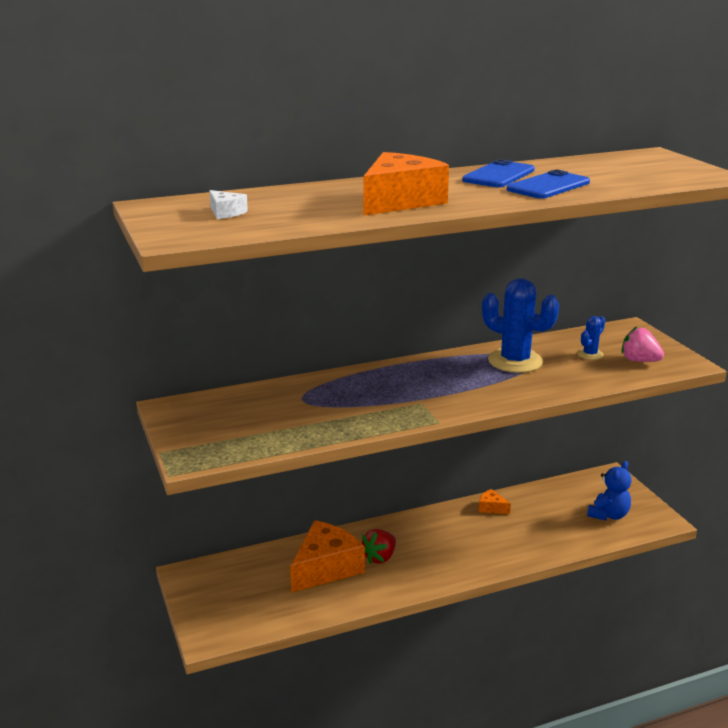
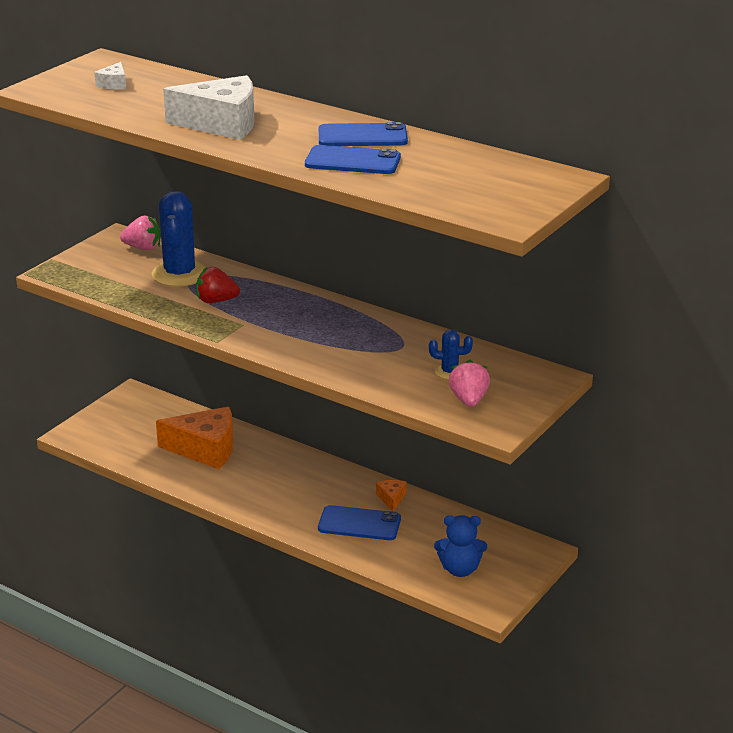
camera: 55 degrees right, 5 degrees up
(211, 403) = (143, 248): none -> pink strawberry
(380, 557) = (247, 468): red strawberry -> red strawberry (216, 301)
(400, 201) = (222, 124): orange cheese -> white cheese
(512, 534) = (359, 524): none -> blue phone
(515, 361) = (382, 340): blue cactus -> blue cactus (179, 274)

